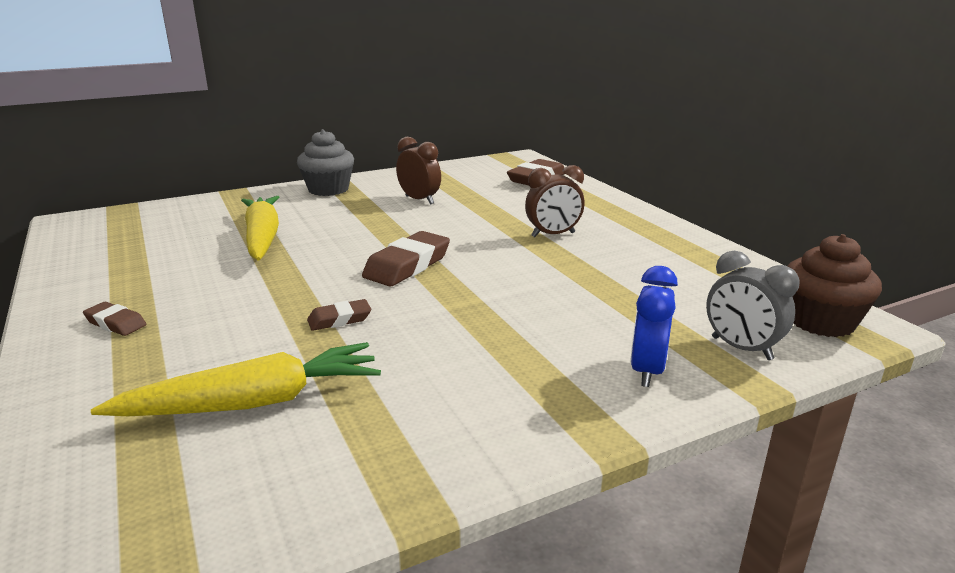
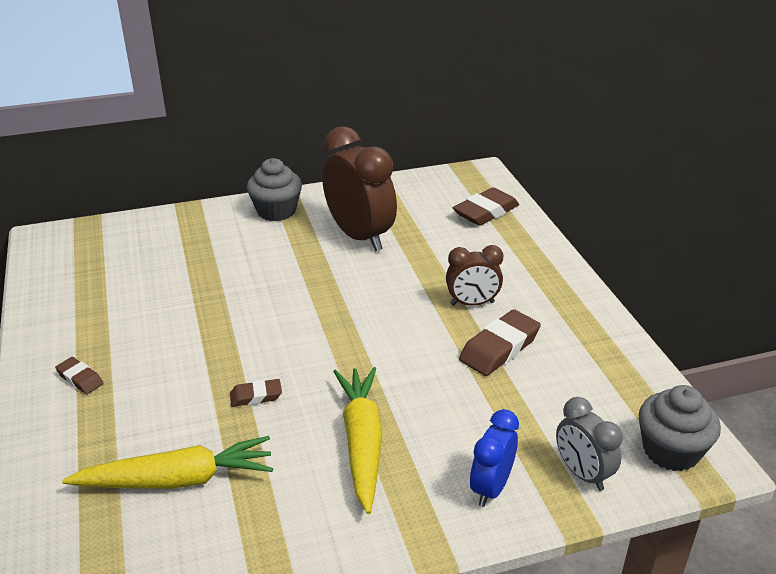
camera: 10 degrees right, 10 degrees up
(262, 237) = (206, 279): yellow carrot -> yellow carrot (362, 442)
(407, 265) = (327, 333): brown eraser -> brown eraser (499, 348)
(419, 200) = (359, 236): brown clock -> brown clock, size x1.81
(821, 322) = (671, 451): brown cupcake -> grey cupcake

